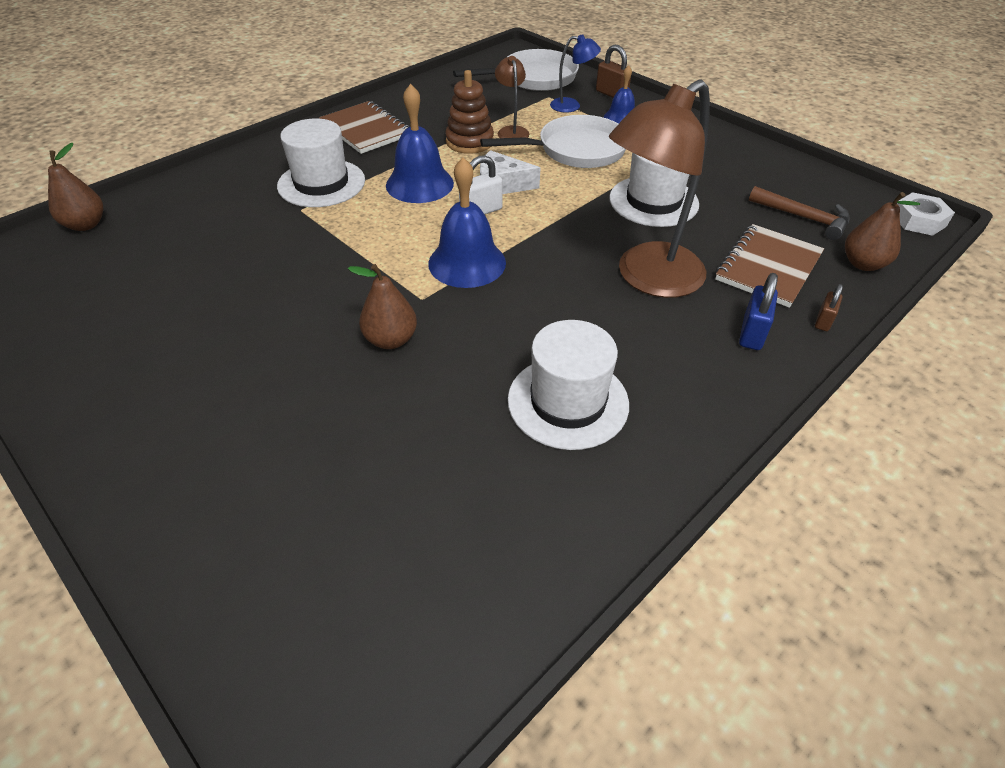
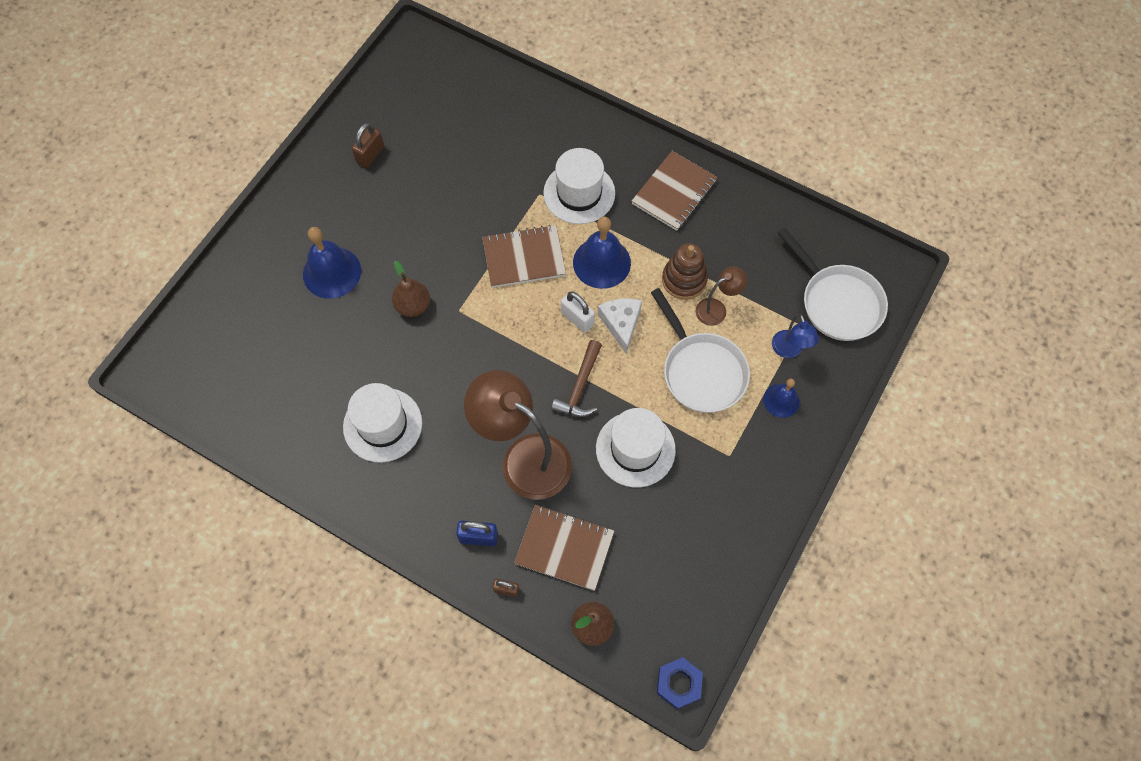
camera: 75 degrees right, 20 degrees up
(86, 225) = (480, 73): brown pear -> none
(379, 234) = (524, 258): none -> brown notebook
(467, 263) = (507, 327): blue bell -> blue bell (332, 272)
(611, 94) = (831, 383): brown padlock -> brown padlock (370, 155)
(804, 218) = (649, 579): brown hammer -> brown hammer (580, 387)
(918, 220) = (678, 684): white nut -> blue nut

